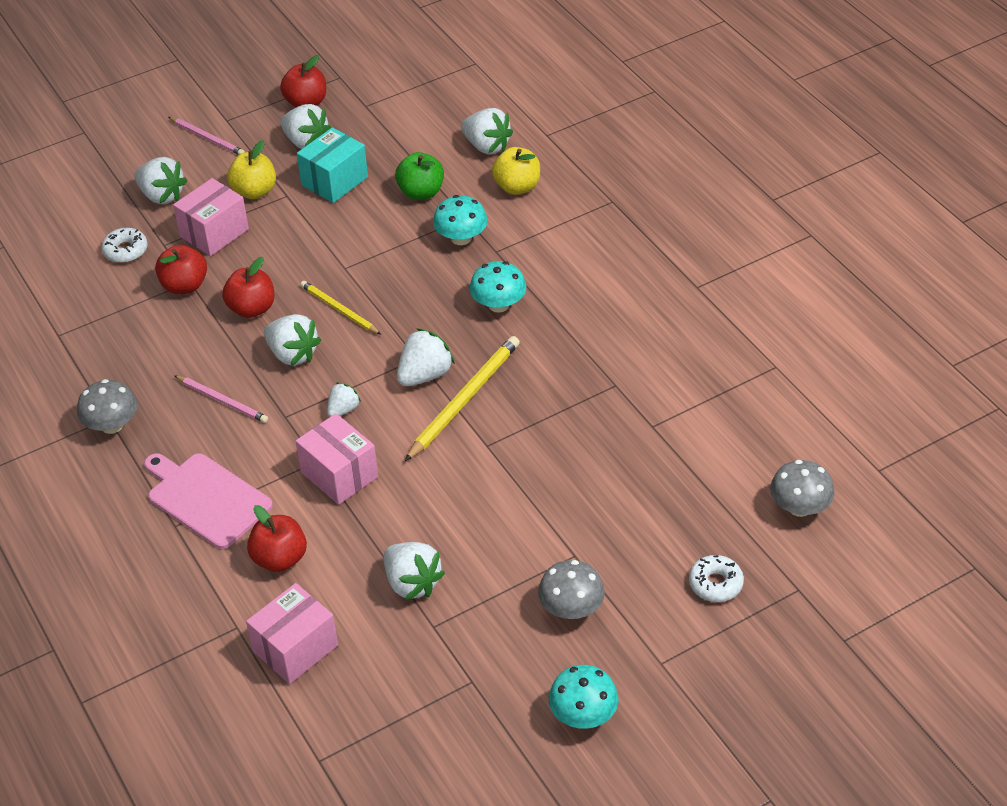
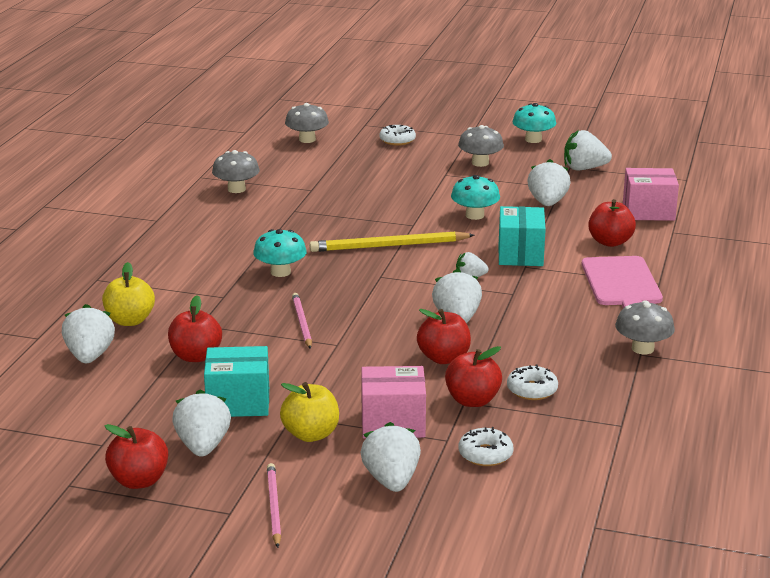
camera: 135 degrees left, 20 degrees down
(153, 323) = (532, 390): none -> white donut
(222, 401) = (543, 321): pink pencil -> pink pencil (302, 322)
(339, 309) = (384, 324): yellow pencil -> none
(339, 474) = (520, 254): pink box -> turquoise box
(421, 192) = (196, 356): green apple -> red apple
(425, 375) = (391, 267): white strawberry -> white strawberry (584, 168)
(461, 238) = (228, 315): turquoise mushroom -> turquoise mushroom (474, 215)
(713, 374) = (236, 189): none -> grey mushroom

